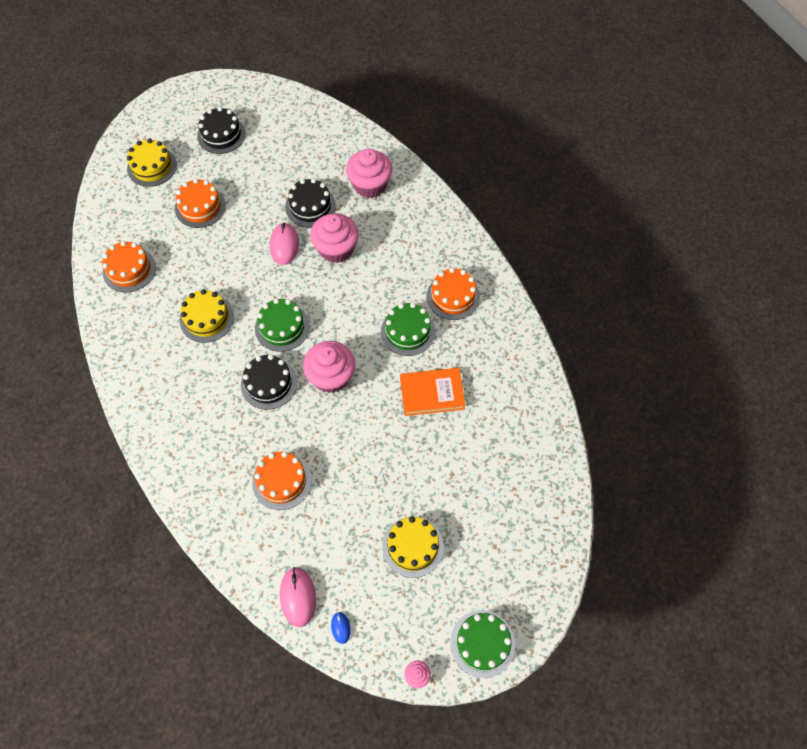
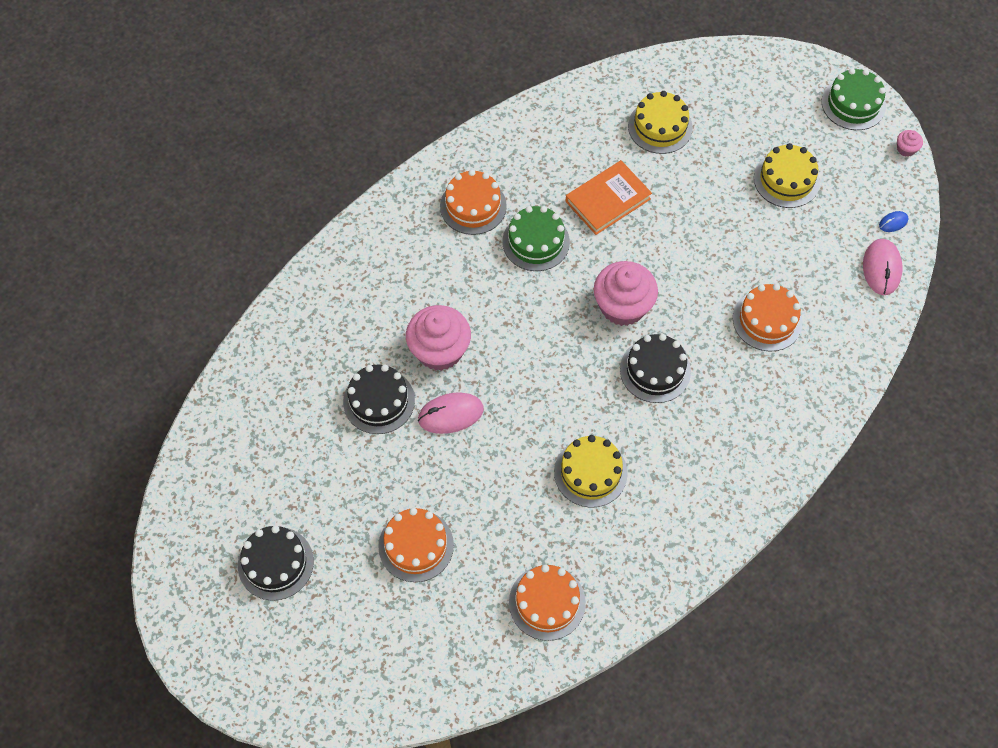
camera: 105 degrees left, 0 degrees up
(152, 167) = (359, 643): yellow cake -> yellow cake (660, 127)
(282, 327) = (574, 379): green cake -> none
(298, 597) = (881, 268): pink mouse -> pink mouse turned 60 degrees counterclockwise
(370, 185) = (324, 338): pink cupcake -> none
(432, 393) = (608, 200): orange book -> orange book turned 75 degrees clockwise

